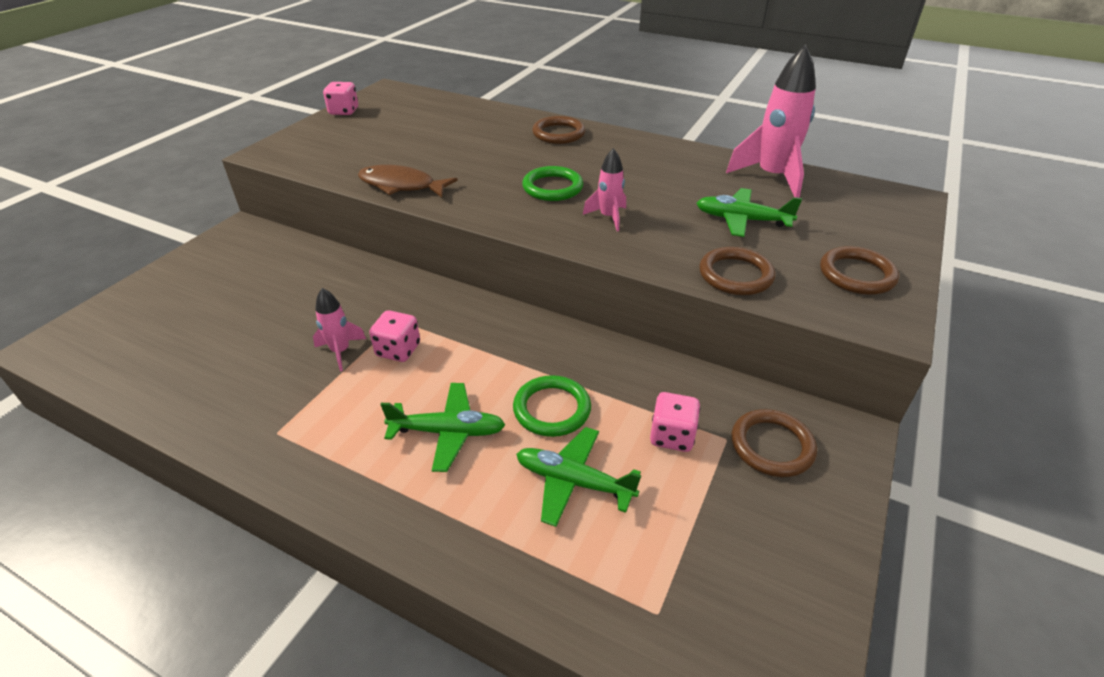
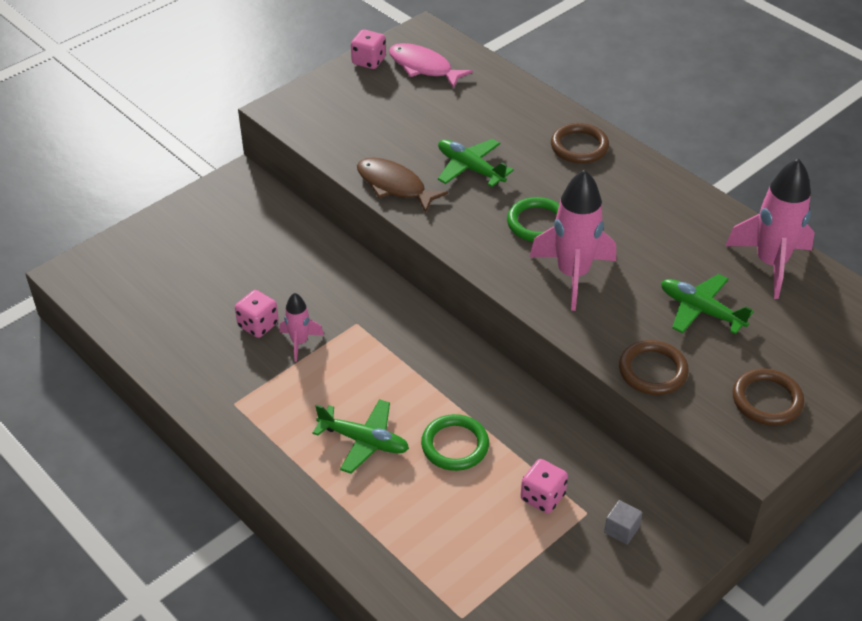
camera: 20 degrees right, 5 degrees up
(396, 108) = (423, 67): none -> pink fish
(398, 350) = (347, 354): pink dice -> pink dice (258, 325)
(573, 481) = (445, 509): green plane -> green plane (470, 168)
(608, 217) = (572, 274): pink rocket -> pink rocket, size x1.89
(772, 446) = (621, 530): brown ring -> grey cube

